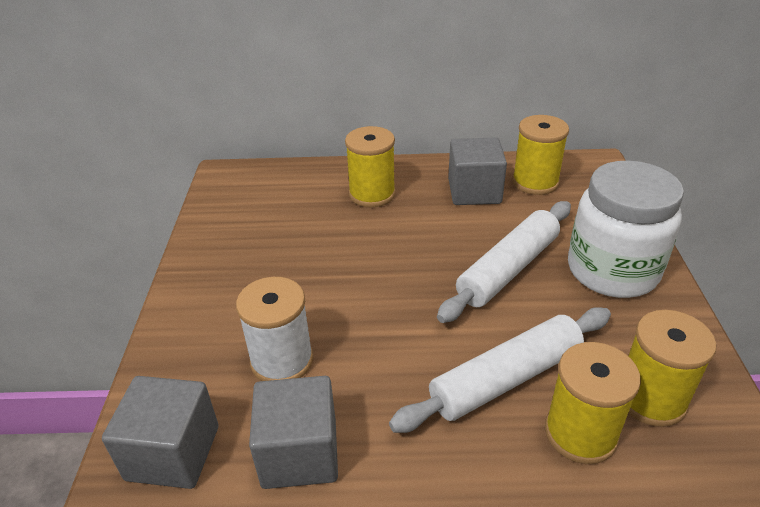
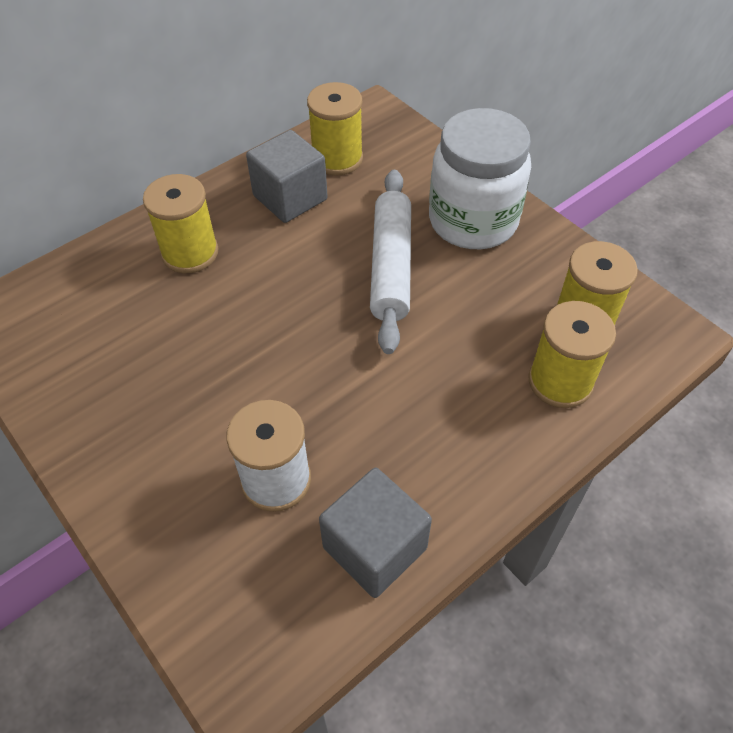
camera: 40 degrees left, 15 degrees up
(173, 453) = (265, 630): grey cube -> none
(506, 378) = (474, 371): white rolling pin -> none

